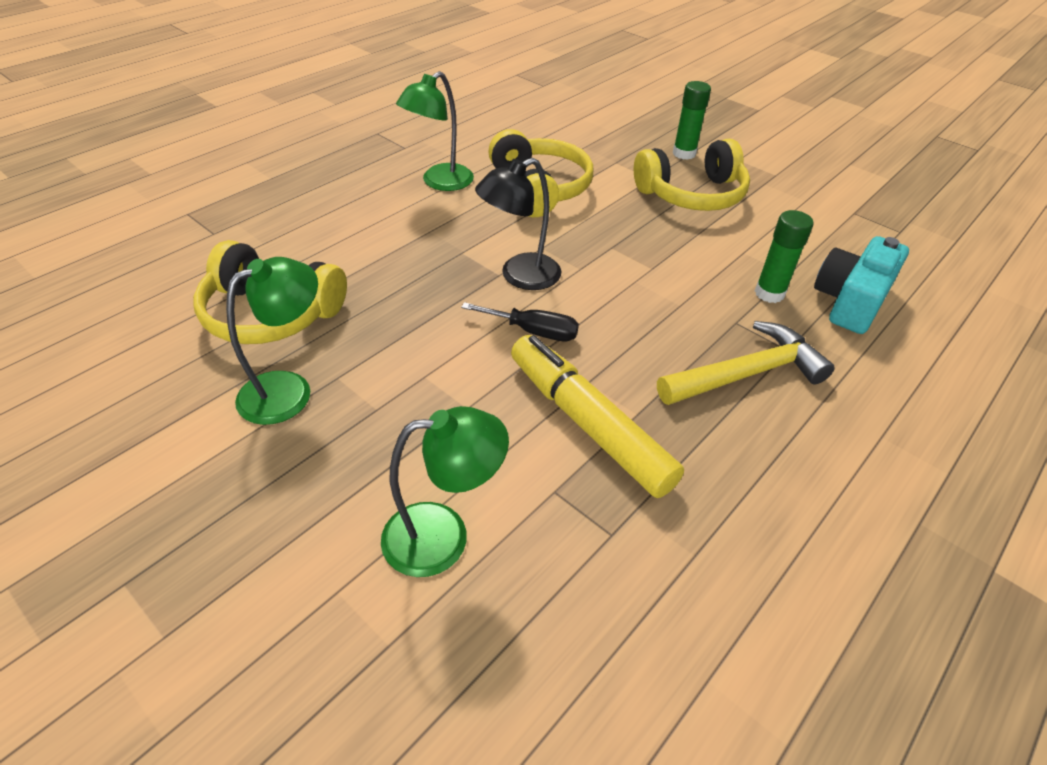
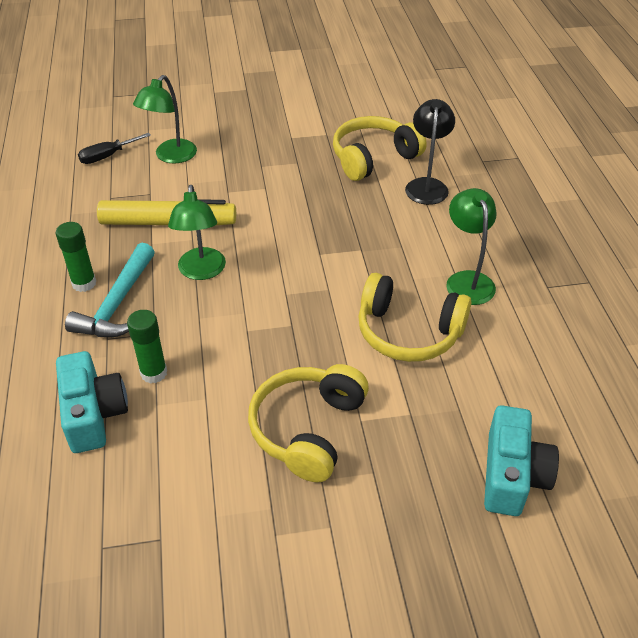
camera: 130 degrees right, 0 degrees up
(288, 390) = (305, 146): green lamp -> green lamp (201, 271)
(520, 276) = (307, 261): black lamp -> black lamp (427, 185)
(533, 331) = (252, 240): black screwdriver -> black screwdriver (107, 156)
(608, 117) = (512, 475): none -> turquoise camera
(684, 153) = (381, 484): green glue stick -> green glue stick (84, 283)
(747, 373) = (117, 304): yellow hammer -> turquoise hammer

